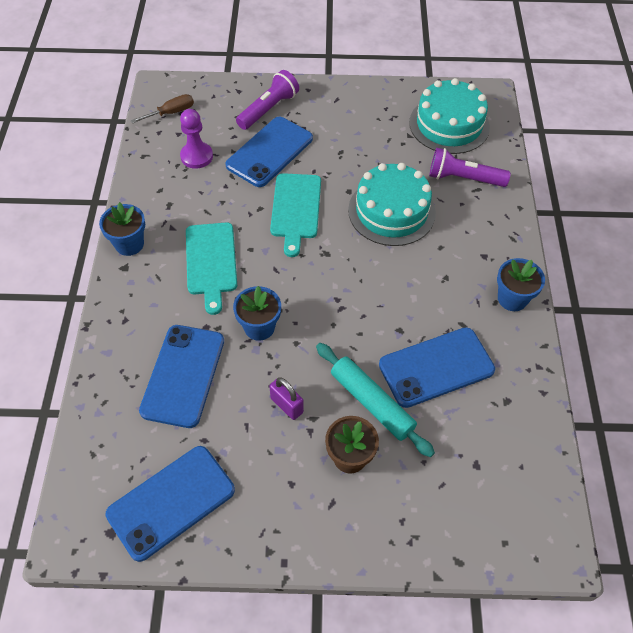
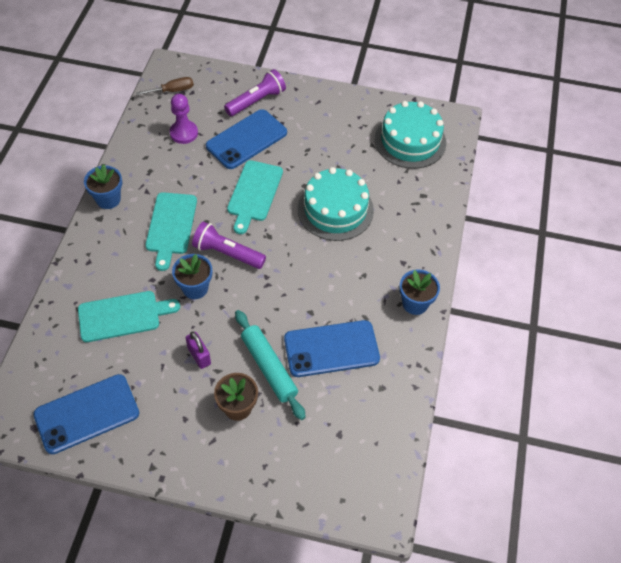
camera: 10 degrees right, 0 degrees up
(183, 375) = (123, 316): blue phone -> turquoise cutting board
(463, 178) = (407, 191): purple flashlight -> purple flashlight (227, 253)

